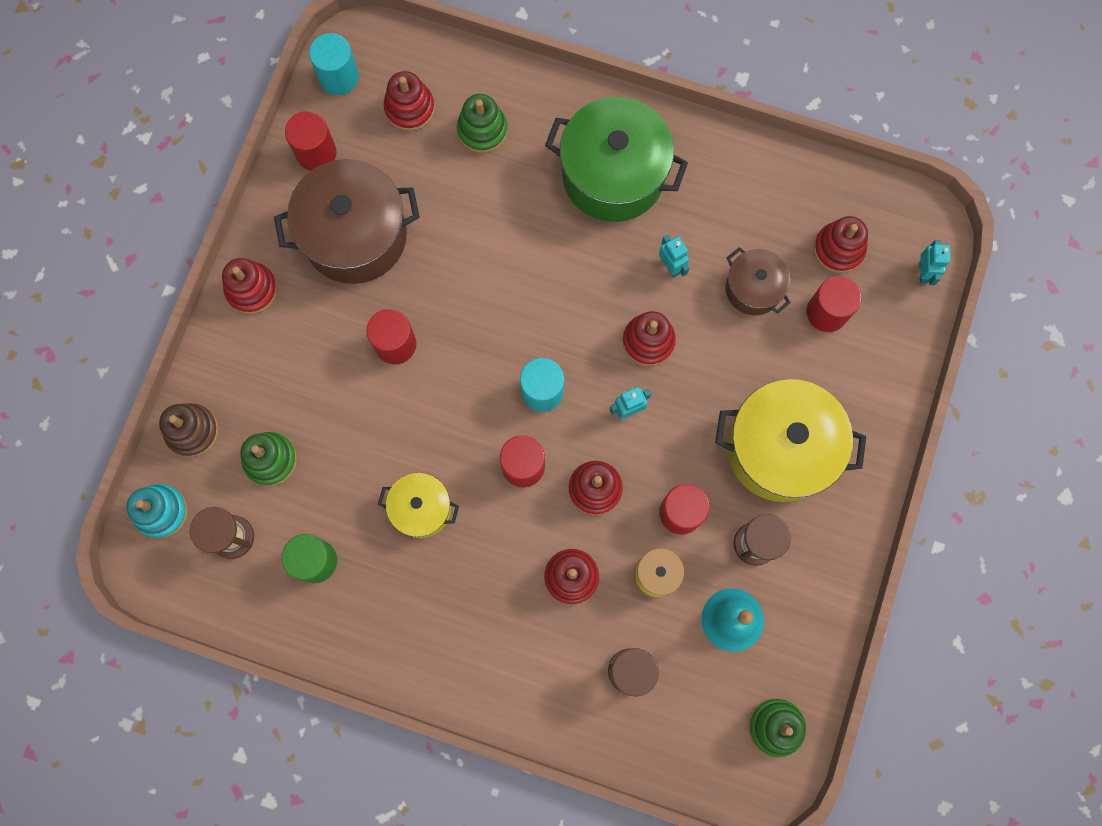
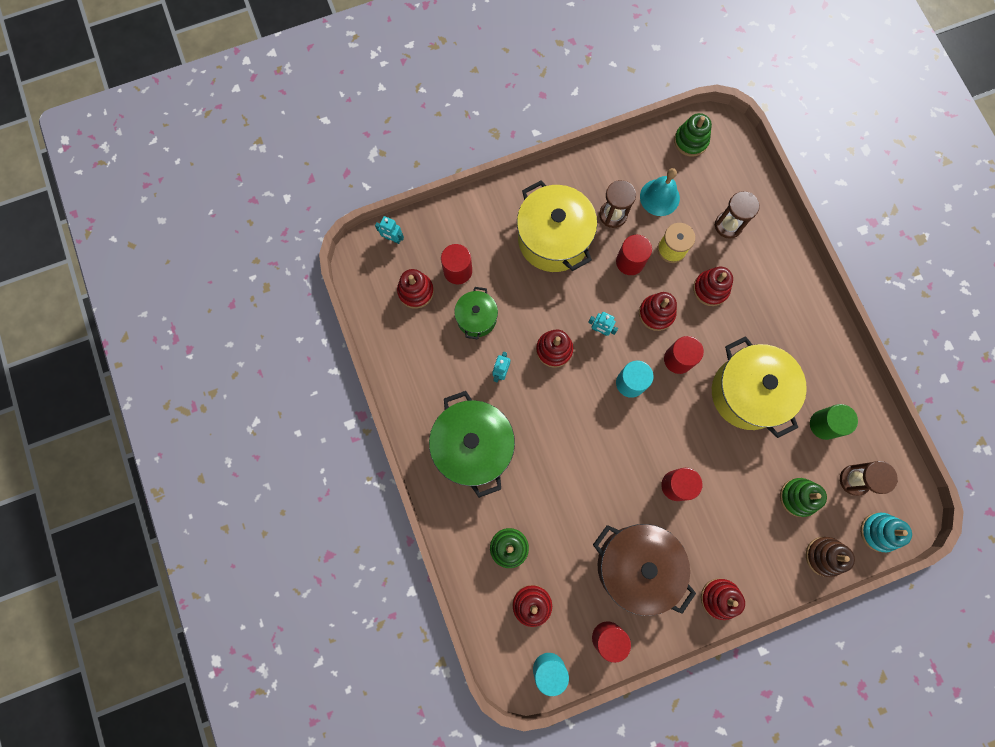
camera: 130 degrees left, 0 degrees up
(421, 508) = (747, 393): yellow pot -> yellow pot, size x1.84
(753, 288) = (476, 318): brown pot -> green pot
(923, 272) = (393, 239): turquoise robot -> turquoise robot turned 120 degrees counterclockwise

